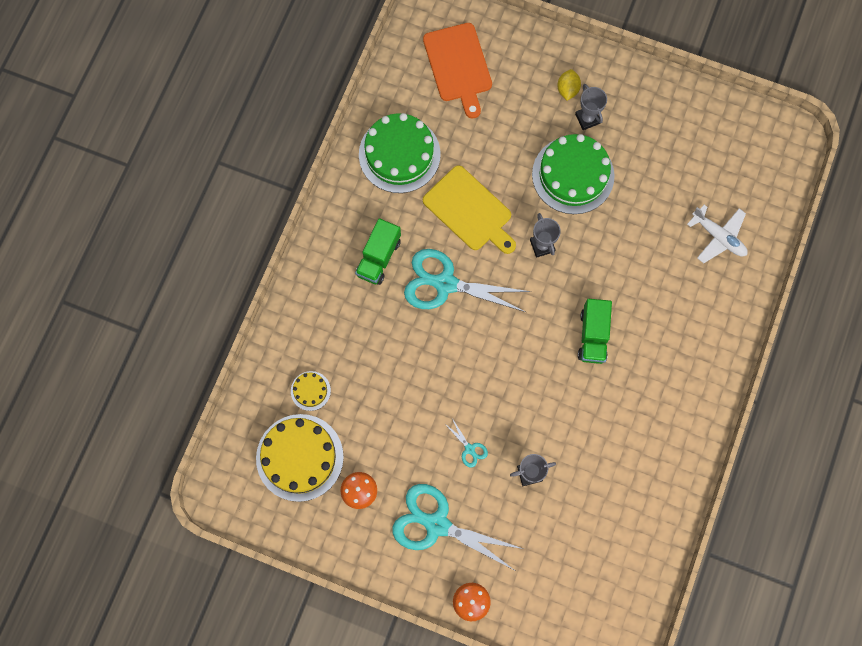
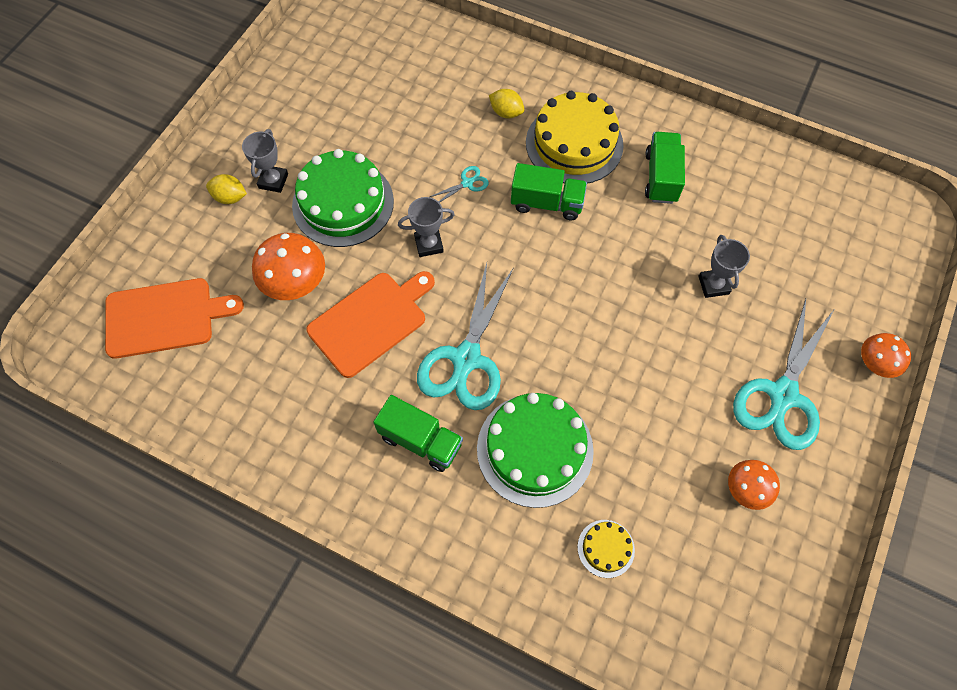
camera: 85 degrees left, 10 degrees down
(299, 457) = (701, 570): yellow cake -> yellow cake (574, 144)
(399, 154) = (275, 402): green cake -> green cake (535, 449)
(469, 449) = (684, 349): turquoise scissors -> turquoise scissors (467, 183)
(470, 210) = (370, 321): yellow cutting board -> orange cutting board
(496, 151) = (295, 283): none -> orange mushroom
(587, 119) = (273, 181): grey trophy -> grey trophy turned 60 degrees counterclockwise
(631, 431) = (661, 177): none -> green truck
(683, 296) = (506, 112): none -> yellow lemon
(718, 237) = (441, 74): white plane -> none

